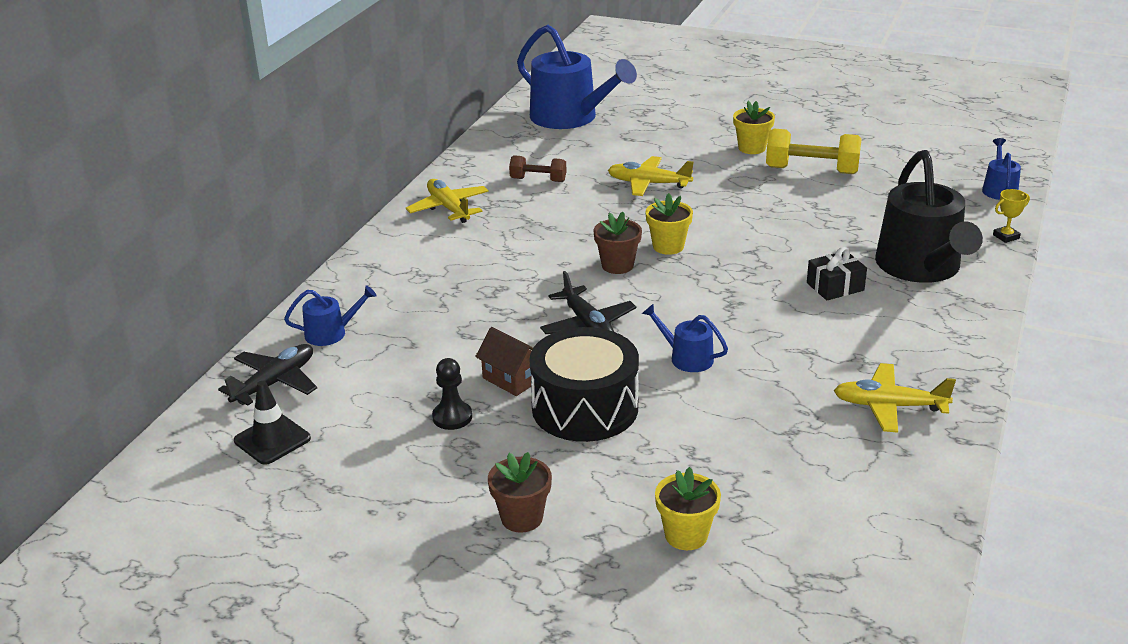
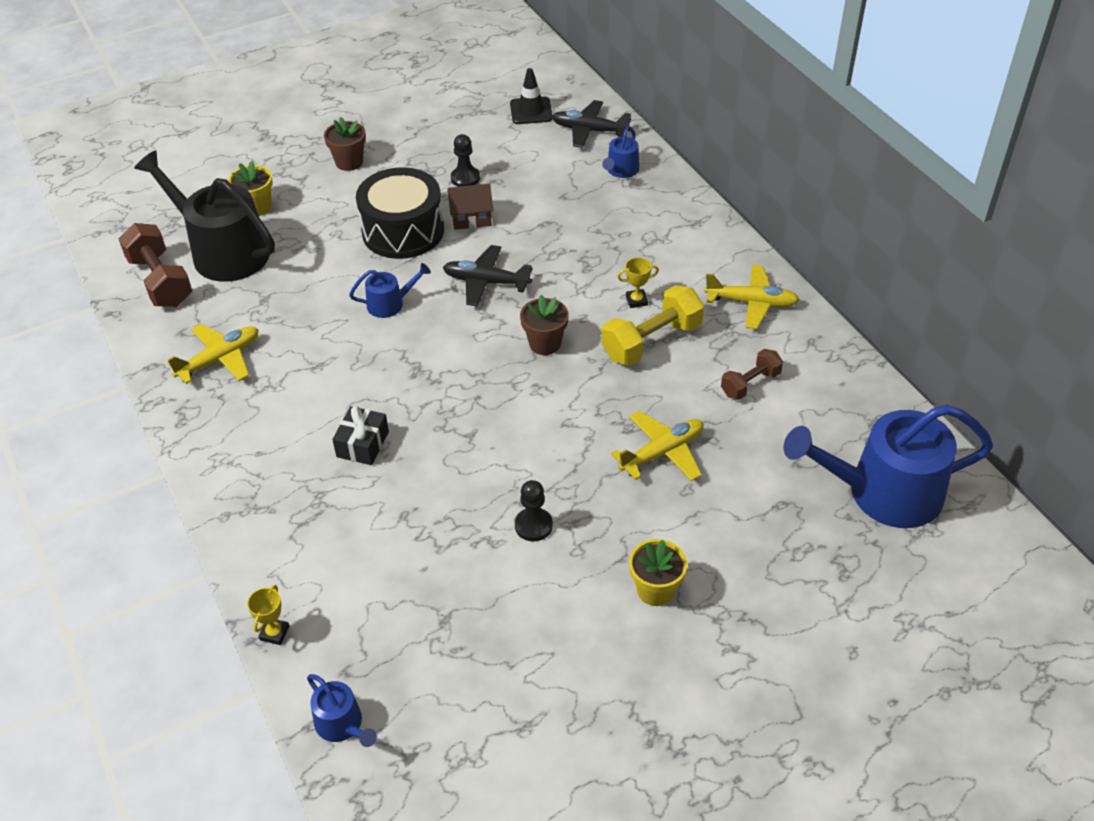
camera: 130 degrees right, 15 degrees up
(275, 382) = (589, 130): black plane -> black plane turned 120 degrees clockwise
(511, 251) = (636, 300): none -> yellow trophy
(668, 246) = (538, 390): yellow flower pot -> none
(778, 197) = (533, 525): none -> black pawn
(811, 170) = (554, 598): yellow dumbbell -> yellow dumbbell (651, 341)
(880, 519) = (160, 281): none -> brown dumbbell
(921, 267) = (316, 523): black watering can -> black watering can (223, 251)

